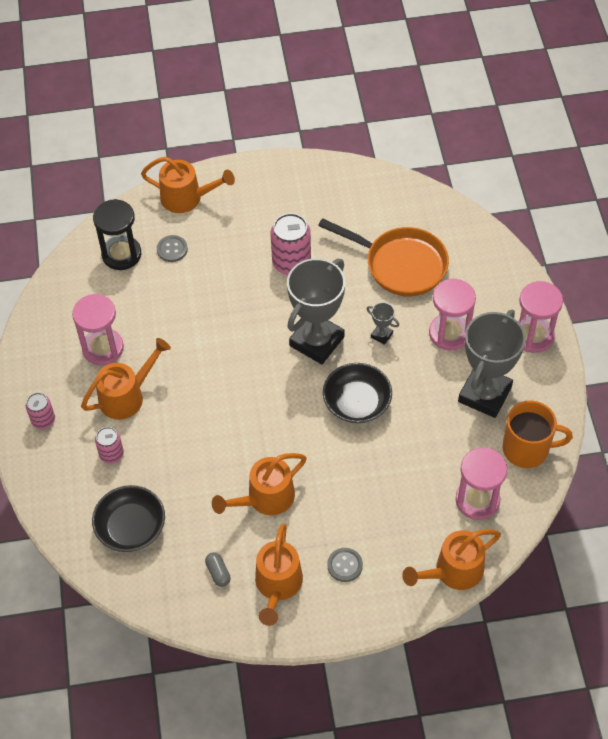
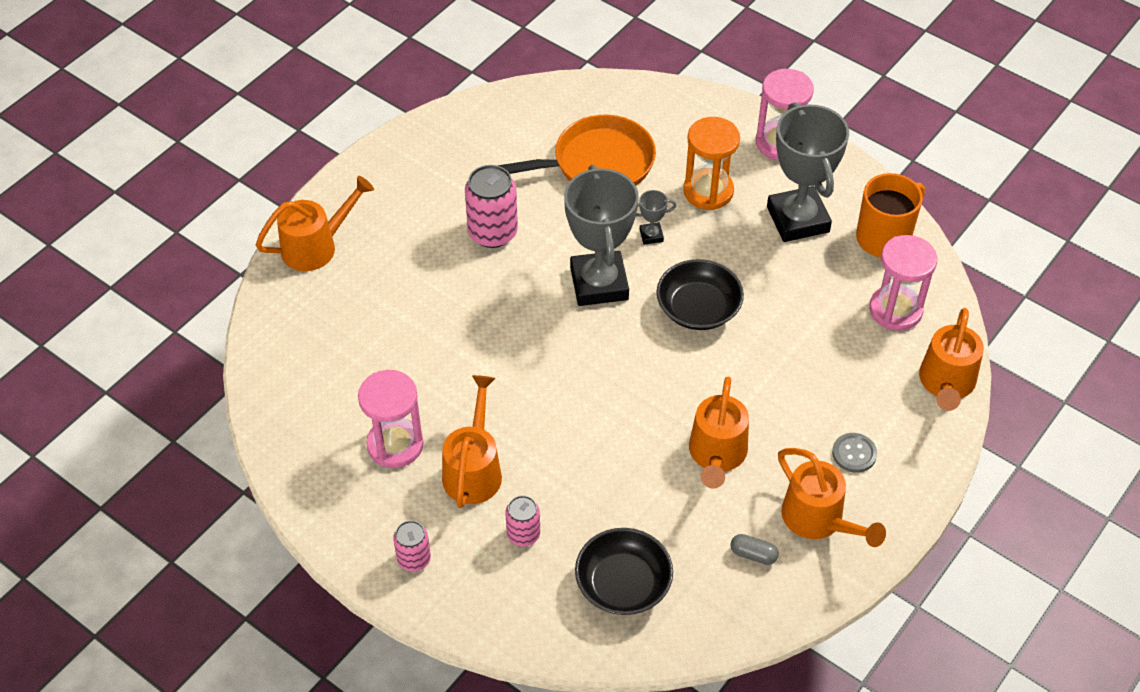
camera: 45 degrees left, 5 degrees down
(121, 254) = (309, 345): black hourglass -> none
(172, 249) = (357, 303): grey button -> none
(449, 333) = (708, 191): pink hourglass -> orange hourglass

